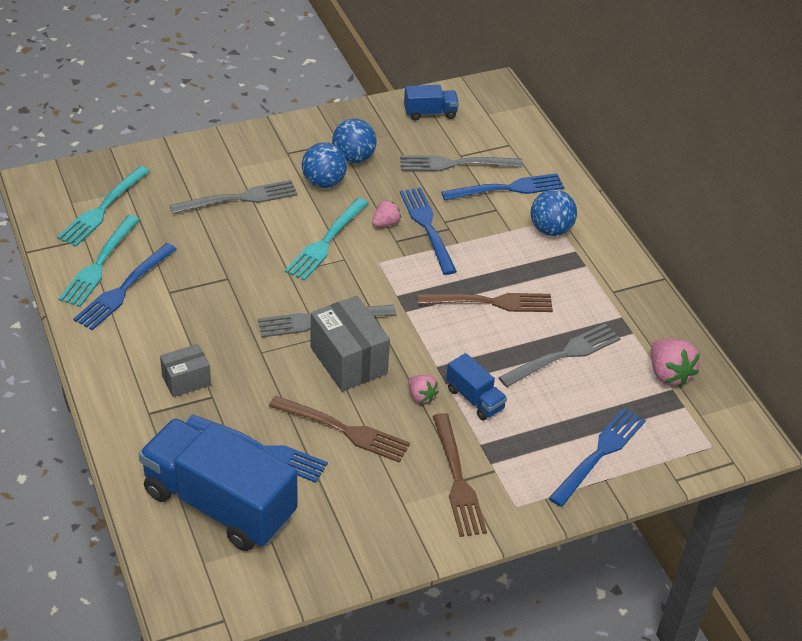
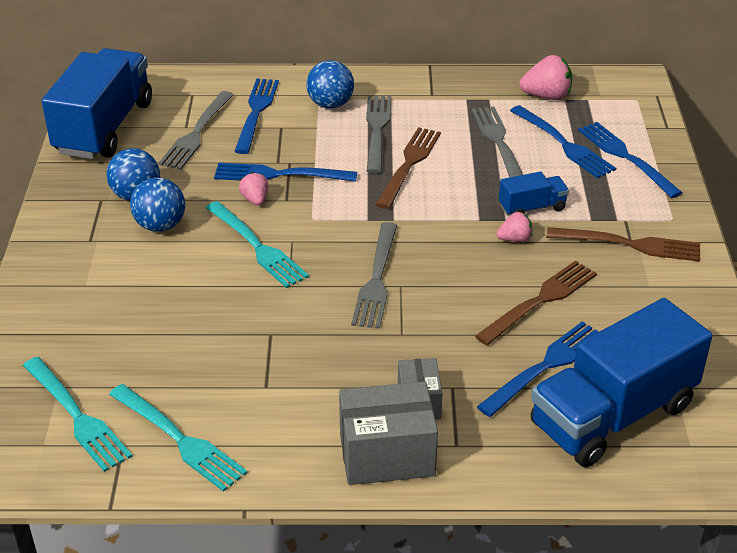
camera: 65 degrees left, 5 degrees down
(124, 289) = (238, 425): blue fork -> blue fork (563, 144)
(239, 198) = (141, 295): grey fork -> grey fork (377, 130)
(348, 360) = (444, 274): grey box -> grey box (387, 455)
(430, 113) = (104, 128): blue truck -> blue truck, size x2.22

